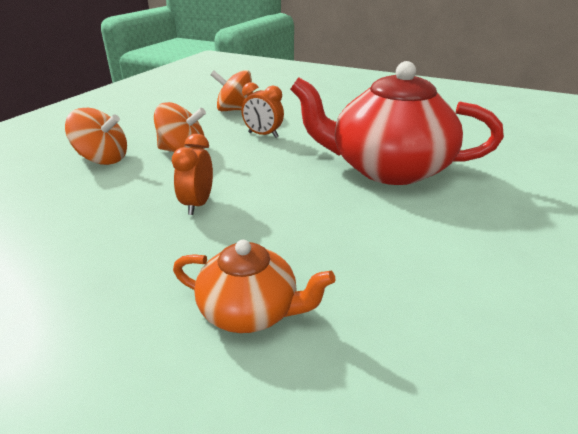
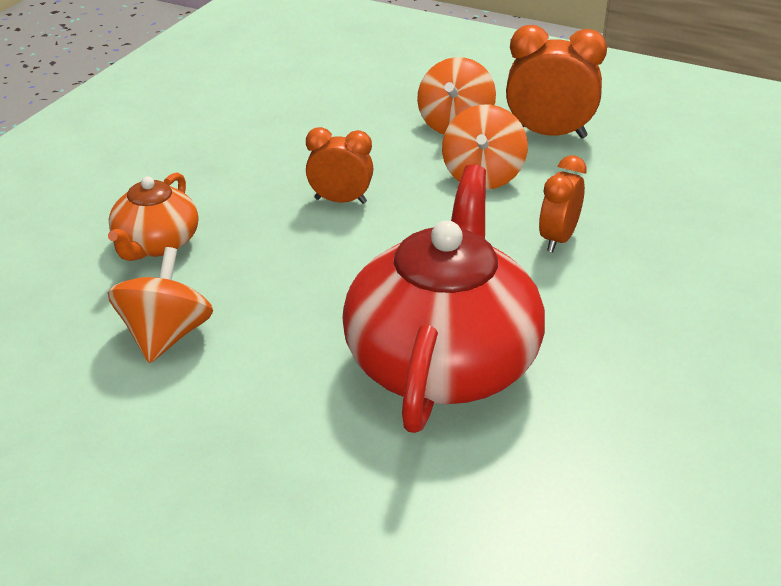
camera: 90 degrees right, 5 degrees up
(139, 131) = (549, 134): none -> orange clock
(235, 110) = (667, 207): orange spinning top -> orange spinning top (165, 336)

